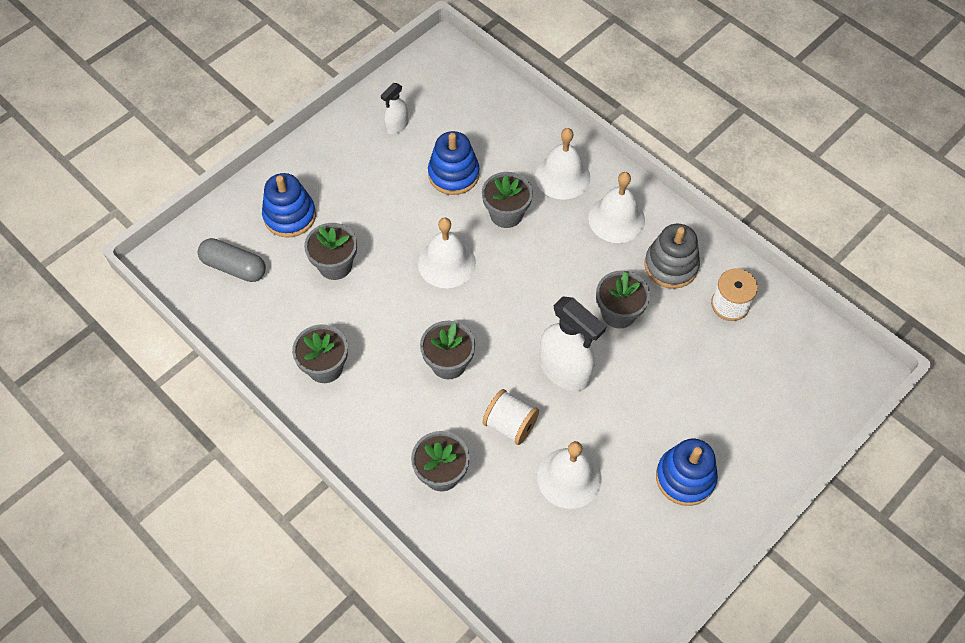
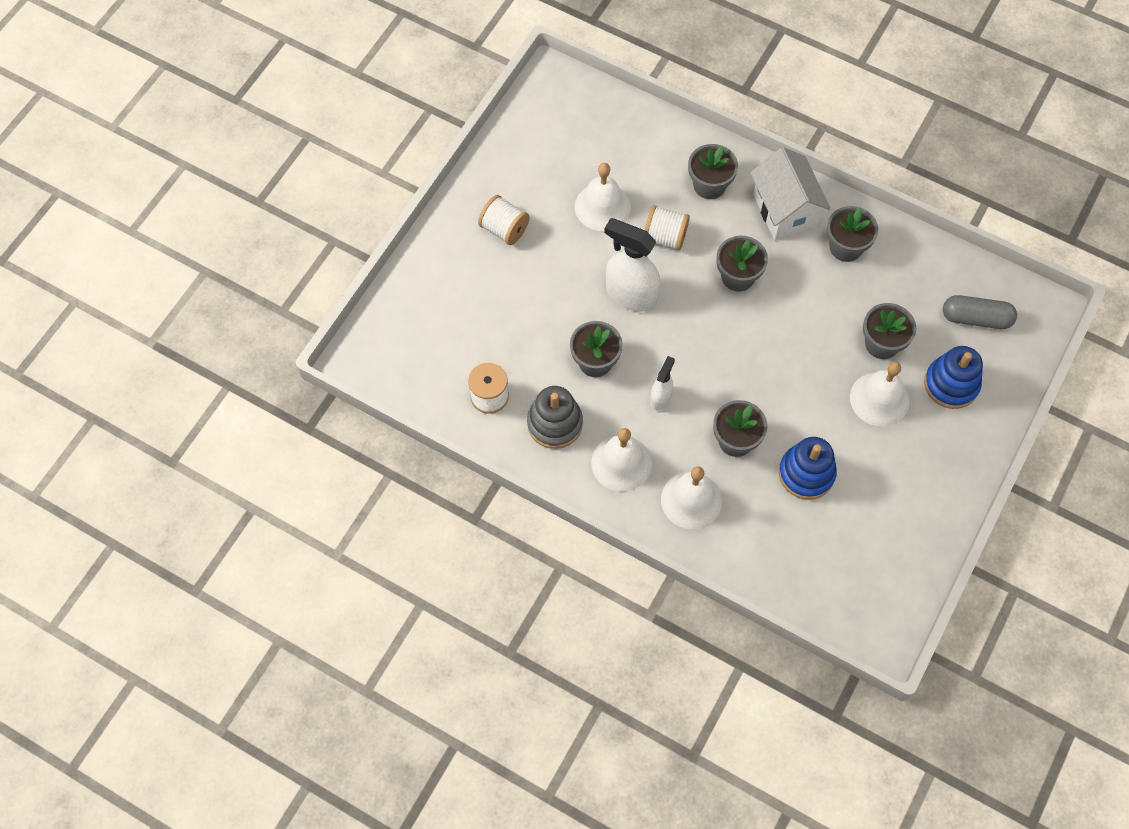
camera: 165 degrees right, 5 degrees up
(371, 422) = (784, 211): none -> white house
(397, 126) = (891, 519): white spray bottle -> white spray bottle (660, 398)
(446, 263) = (776, 372): white bell -> white bell (879, 399)
(685, 477) = (504, 229): blue stacking toy -> white spool

